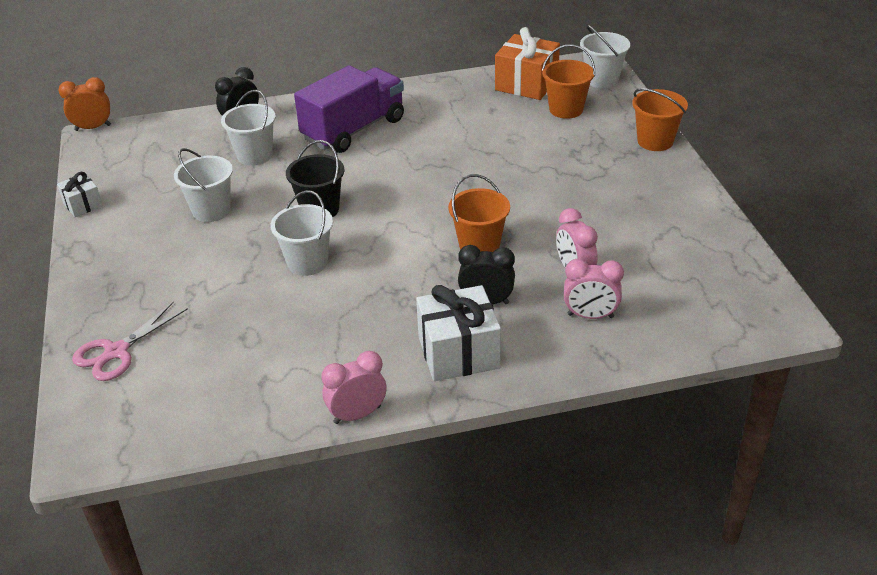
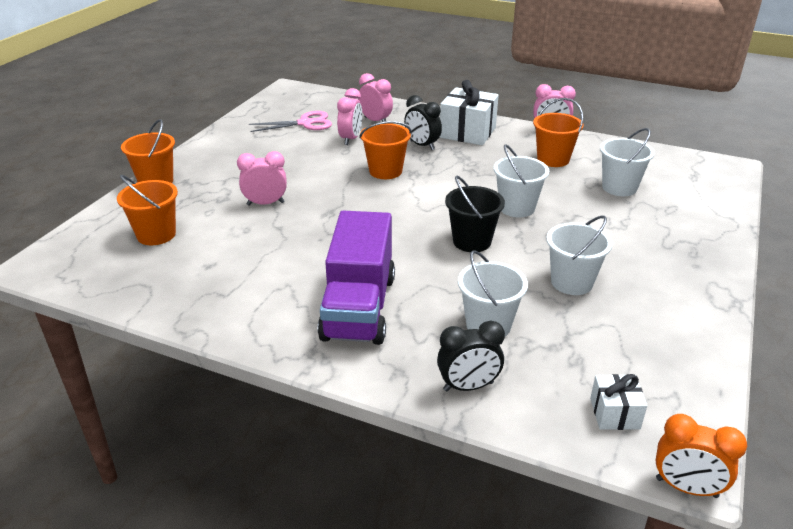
camera: 145 degrees left, 5 degrees down
(83, 205) = (714, 350): white gift -> white gift (614, 413)
(117, 352) = (695, 207): pink scissors -> pink scissors (305, 123)
(316, 354) = (553, 159): none -> orange bucket
(354, 130) = (359, 307): purple truck -> purple truck turned 75 degrees counterclockwise
(526, 84) = (133, 277): orange gift -> none
(532, 165) = (265, 203): none -> pink clock
(602, 80) = (72, 247): white bucket -> white bucket (619, 187)

